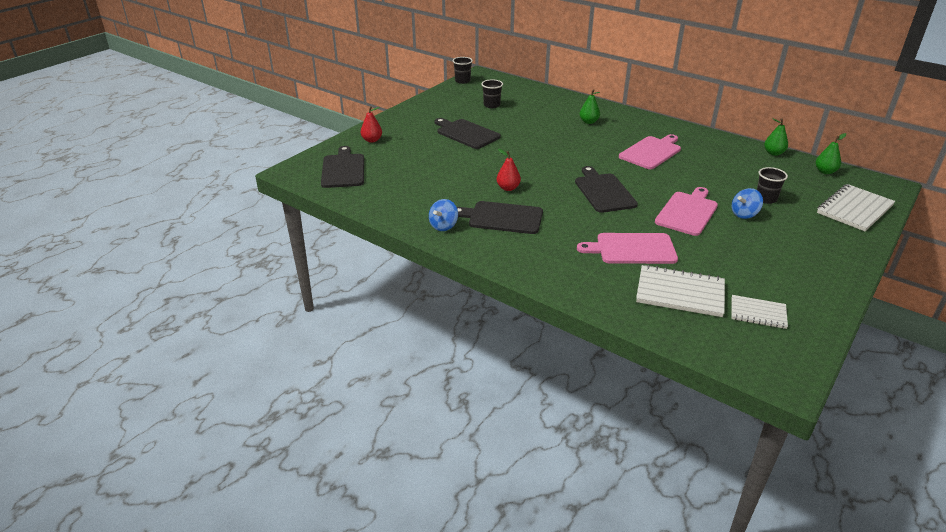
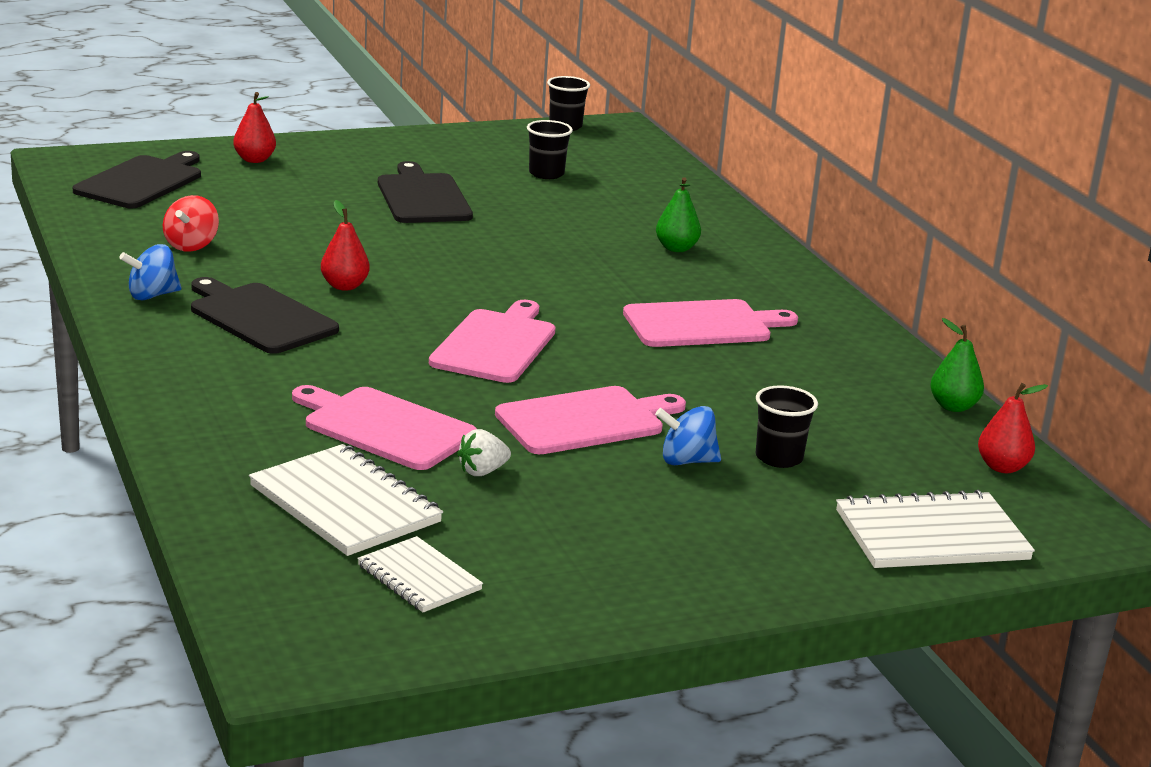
camera: 30 degrees right, 10 degrees down
(417, 194) = (191, 245): none -> red spinning top
(603, 191) = (495, 344): black cutting board -> pink cutting board
(695, 252) = (482, 471): none -> white strawberry
(825, 171) = (1002, 467): green pear -> red pear

